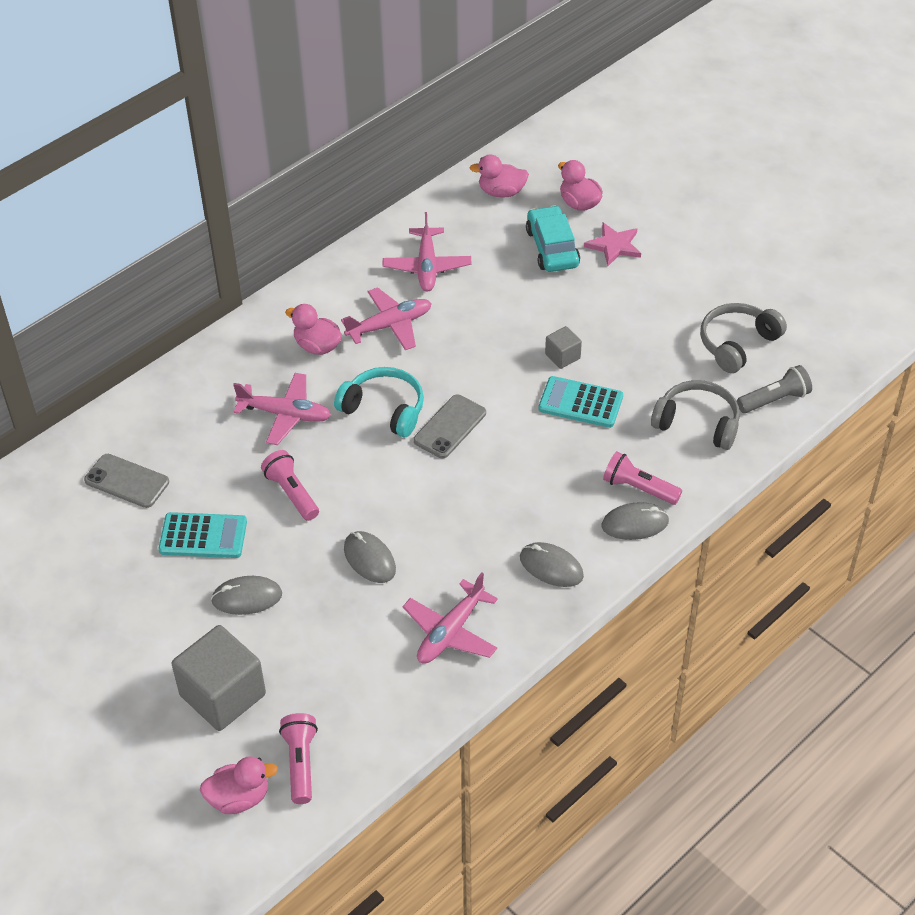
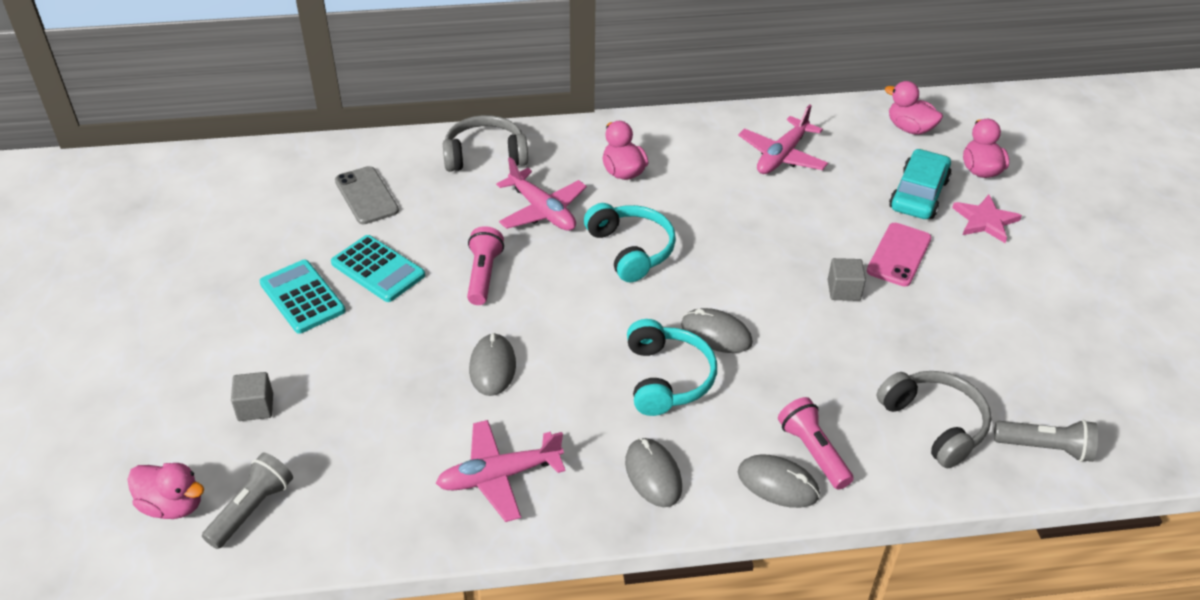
camera: 35 degrees right, 5 degrees down
(223, 695) = (255, 407): grey cube -> grey cube, size x0.48
(247, 597) = (359, 338): grey mouse -> grey mouse (716, 334)
(300, 763) = (252, 509): pink flashlight -> grey flashlight
(390, 325) = (702, 186): pink plane -> none
(450, 427) = (676, 295): grey phone -> none
(499, 494) = (667, 378): none -> turquoise headphones
(577, 306) = (899, 255): none -> pink phone
(580, 403) = (824, 340): turquoise calculator -> turquoise calculator (302, 297)
(737, 344) = (1047, 371): grey headphones -> grey headphones (485, 155)

